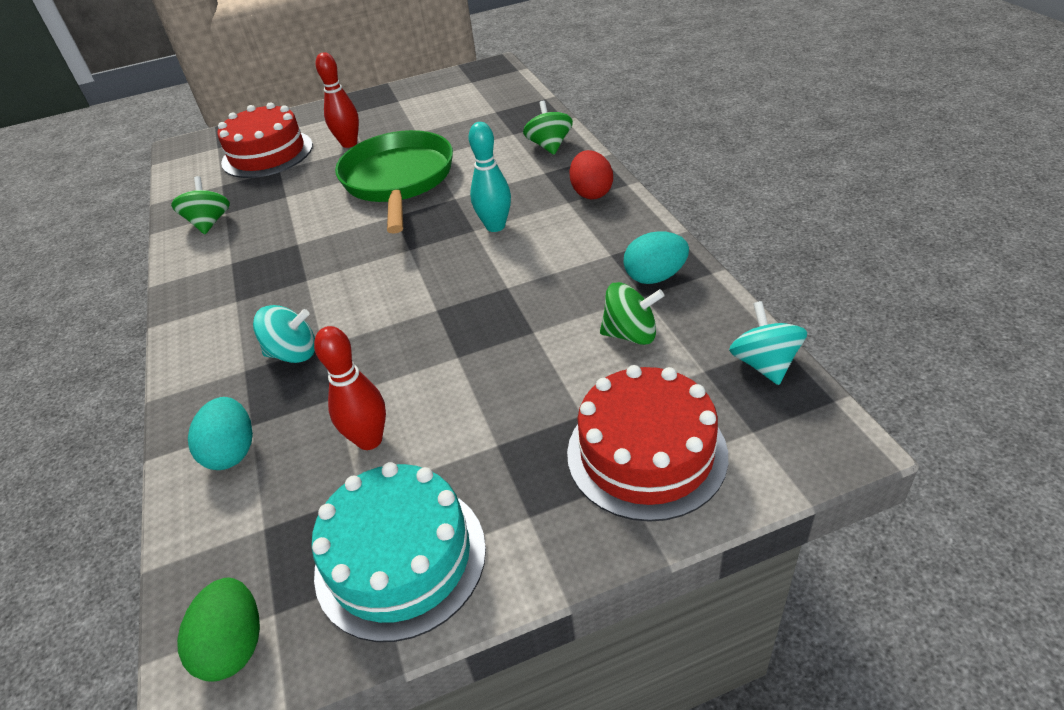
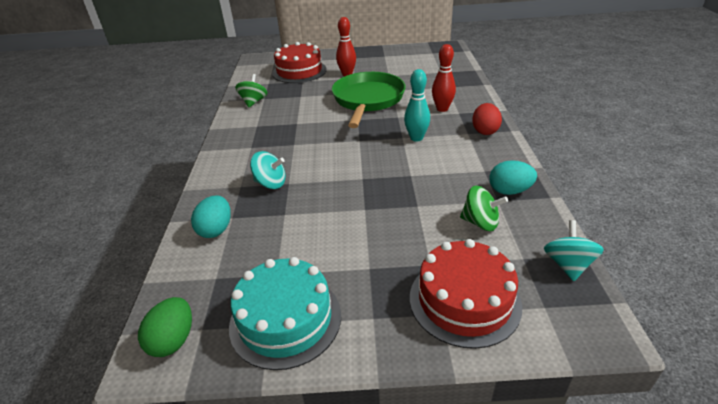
camera: 15 degrees right, 5 degrees down
(369, 440) = (294, 244): red bowling pin -> red bowling pin (442, 109)
(549, 146) = (468, 98): green spinning top -> none

